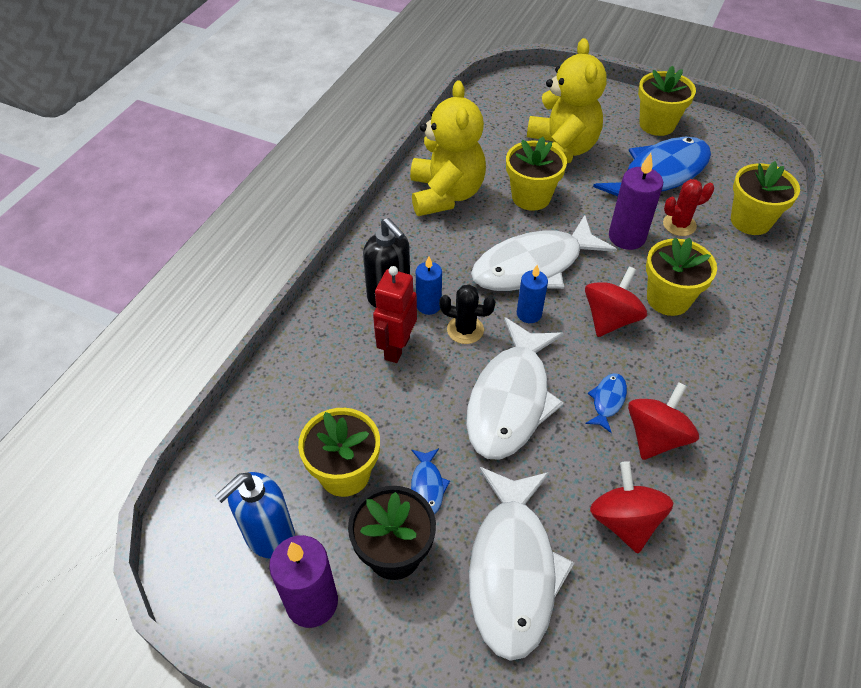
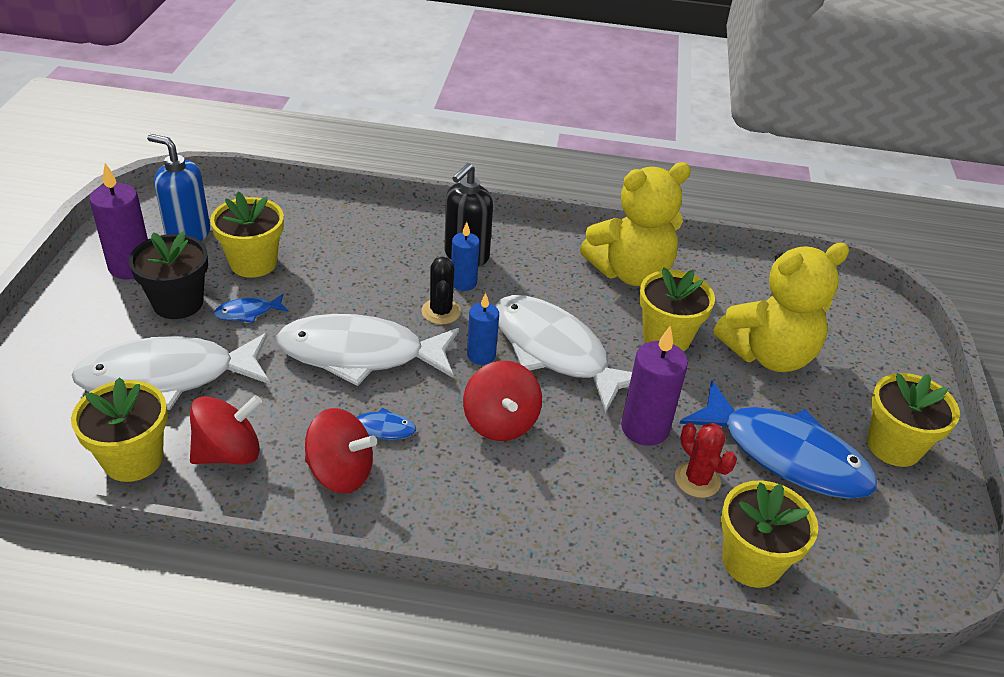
camera: 70 degrees right, 10 degrees down
(396, 348) = (401, 270): red robot -> none
(610, 319) = (500, 422): red spinning top -> red spinning top turned 60 degrees clockwise
(668, 299) = (555, 474): yellow flower pot -> yellow flower pot (133, 459)

